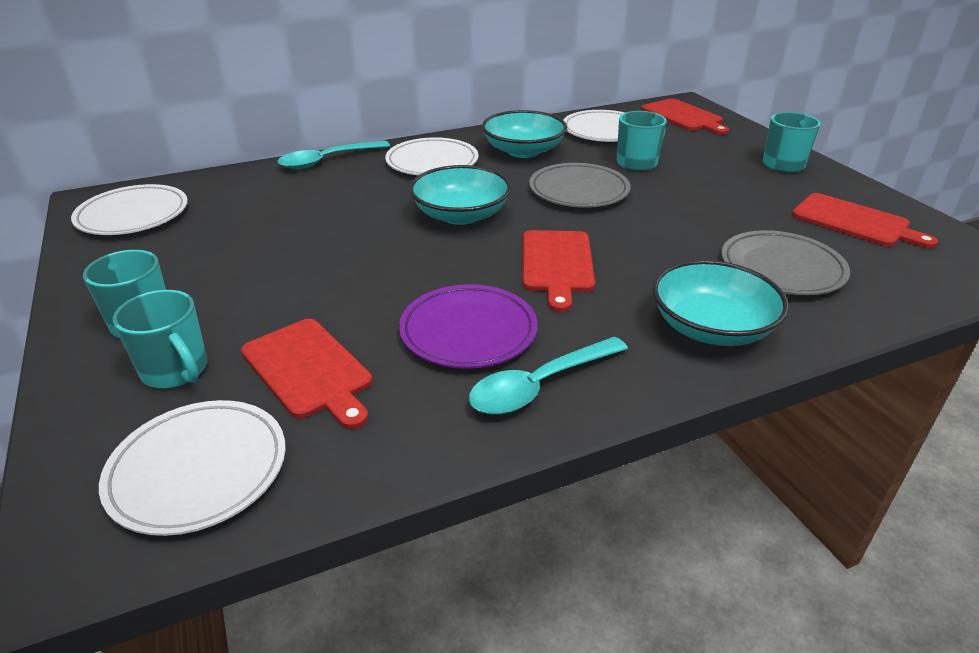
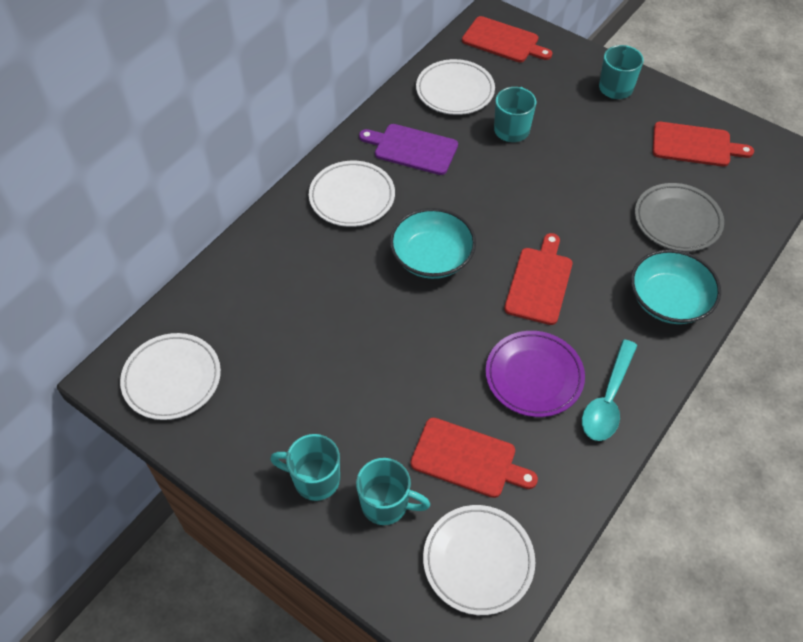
camera: 30 degrees left, 20 degrees up
(328, 160) = (261, 232): turquoise spoon -> none
(523, 151) = (412, 149): turquoise bowl -> purple cutting board
(557, 264) = (539, 282): red cutting board -> red cutting board turned 135 degrees counterclockwise
(578, 191) = (494, 187): grey plate -> none

